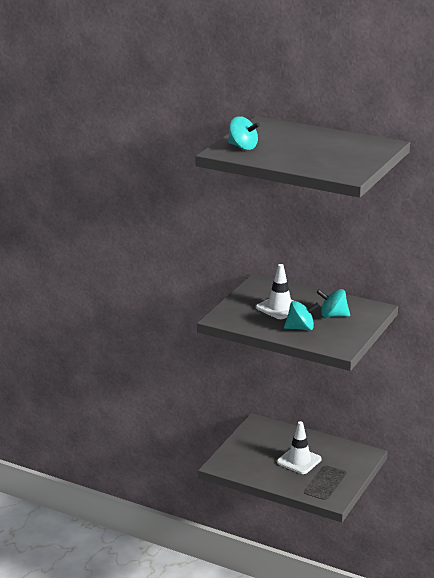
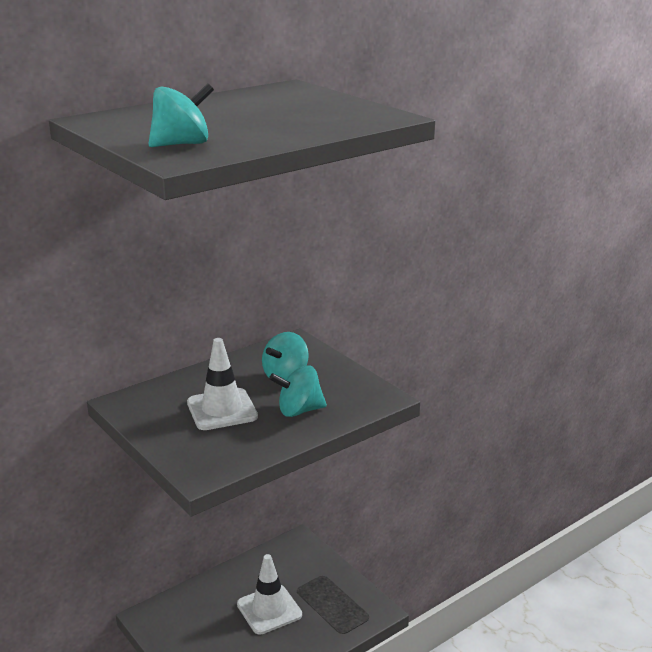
camera: 65 degrees left, 0 degrees up
(301, 328) = (299, 411): turquoise spinning top -> turquoise spinning top turned 120 degrees counterclockwise

